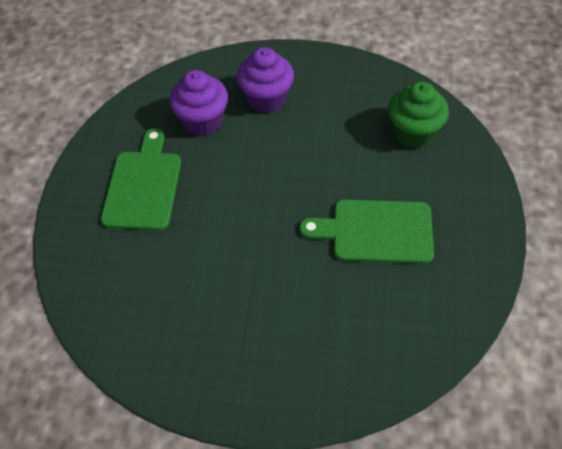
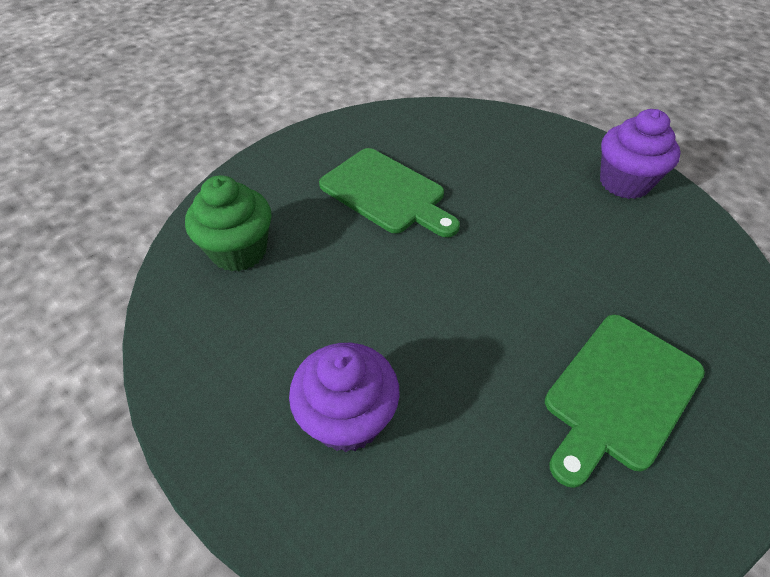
camera: 145 degrees left, 5 degrees down
(203, 121) = (472, 447): purple cupcake -> purple cupcake (624, 183)

